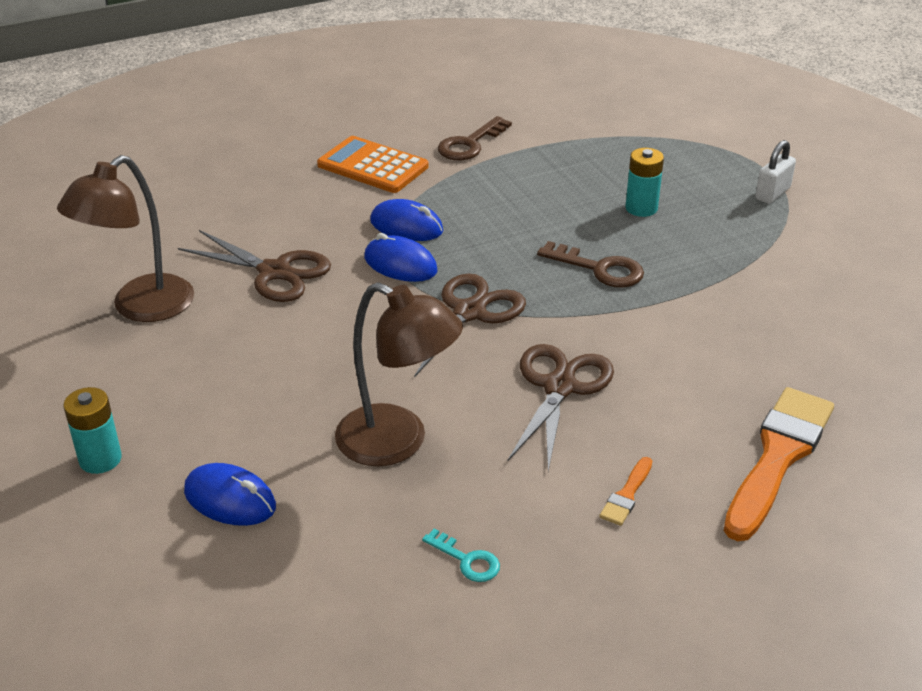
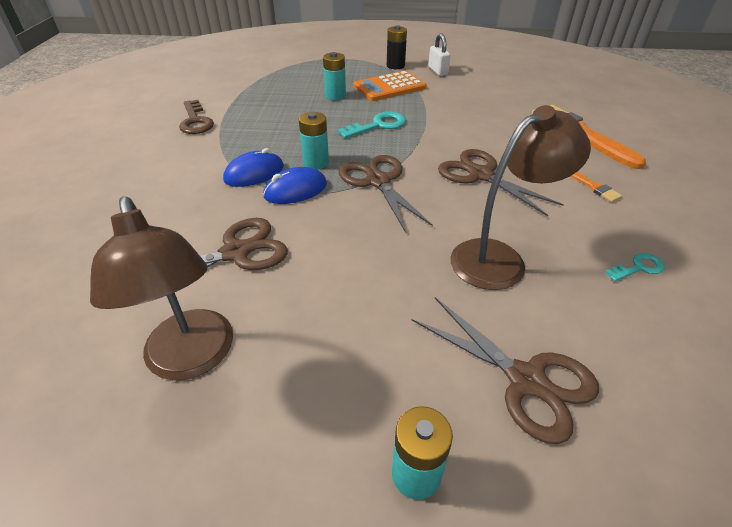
camera: 60 degrees left, 5 degrees up
(230, 499) = (526, 380): blue mouse -> brown scissors
(373, 166) = (163, 163): orange calculator -> orange calculator (389, 87)
(466, 256) = (316, 163): none -> turquoise battery
(599, 269) = (378, 125): brown key -> turquoise key
(772, 193) = (364, 63): white padlock -> white padlock (437, 71)
(802, 222) = (395, 66): none -> black battery

